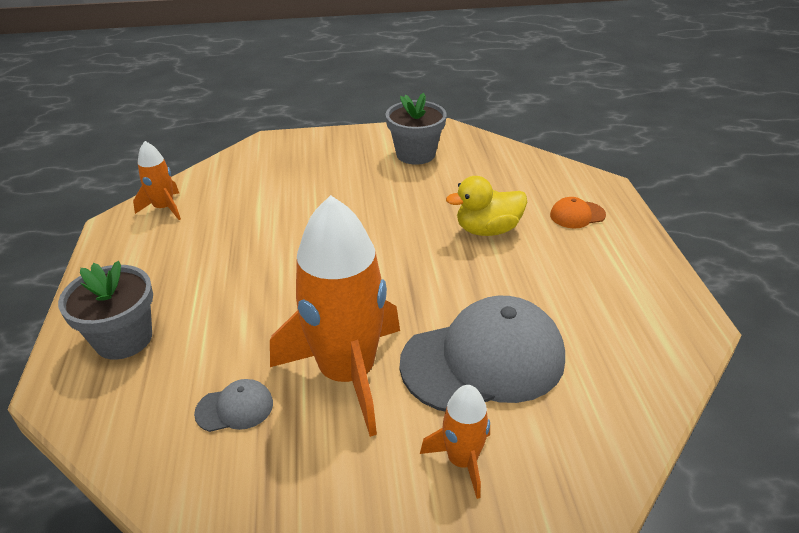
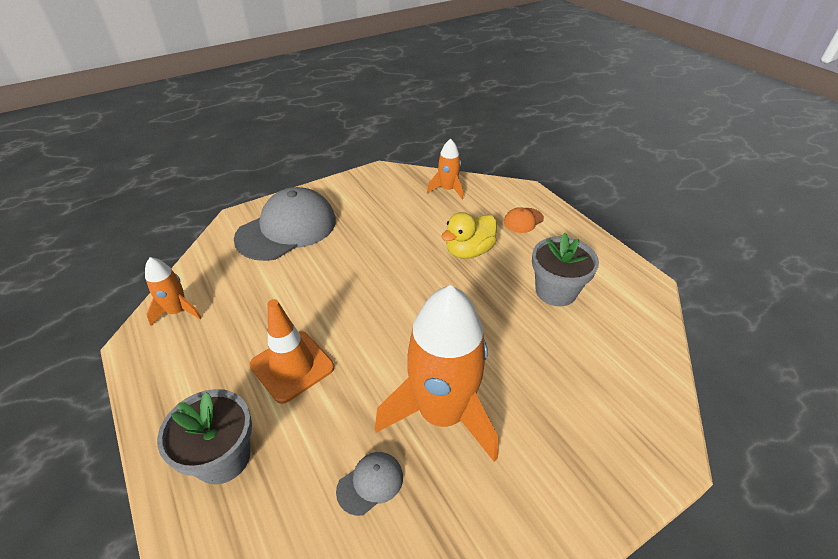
camera: 25 degrees left, 5 degrees up
(232, 284) = (292, 366): none -> orange traffic cone
(415, 154) = (373, 199): grey flower pot -> grey flower pot (555, 291)
(462, 460) = (571, 453): orange rocket -> orange rocket (448, 190)
(483, 360) = (534, 362): grey cap -> grey cap (287, 229)

